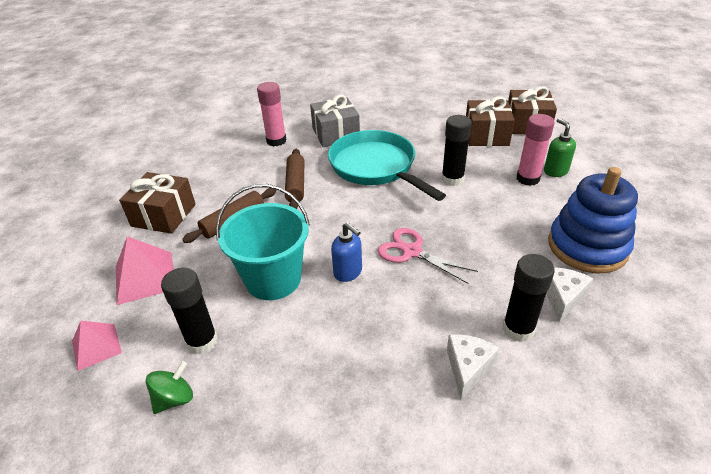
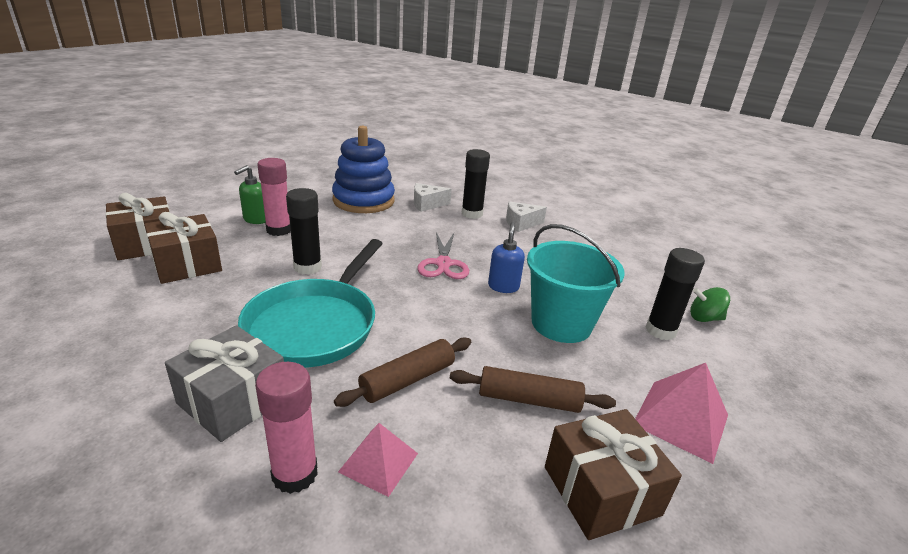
camera: 130 degrees left, 10 degrees down
(96, 346) = (761, 392): pink pyramid -> pink pyramid (378, 462)

